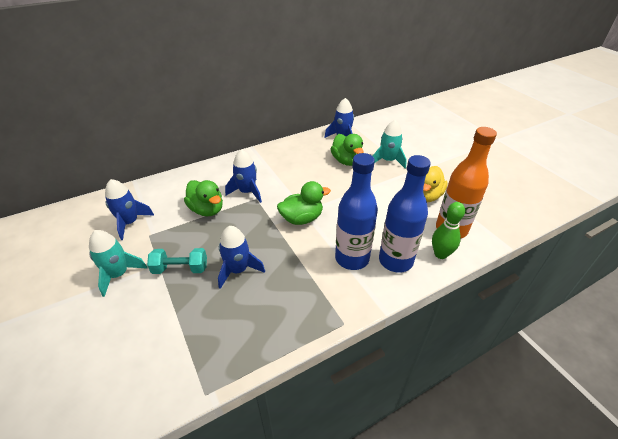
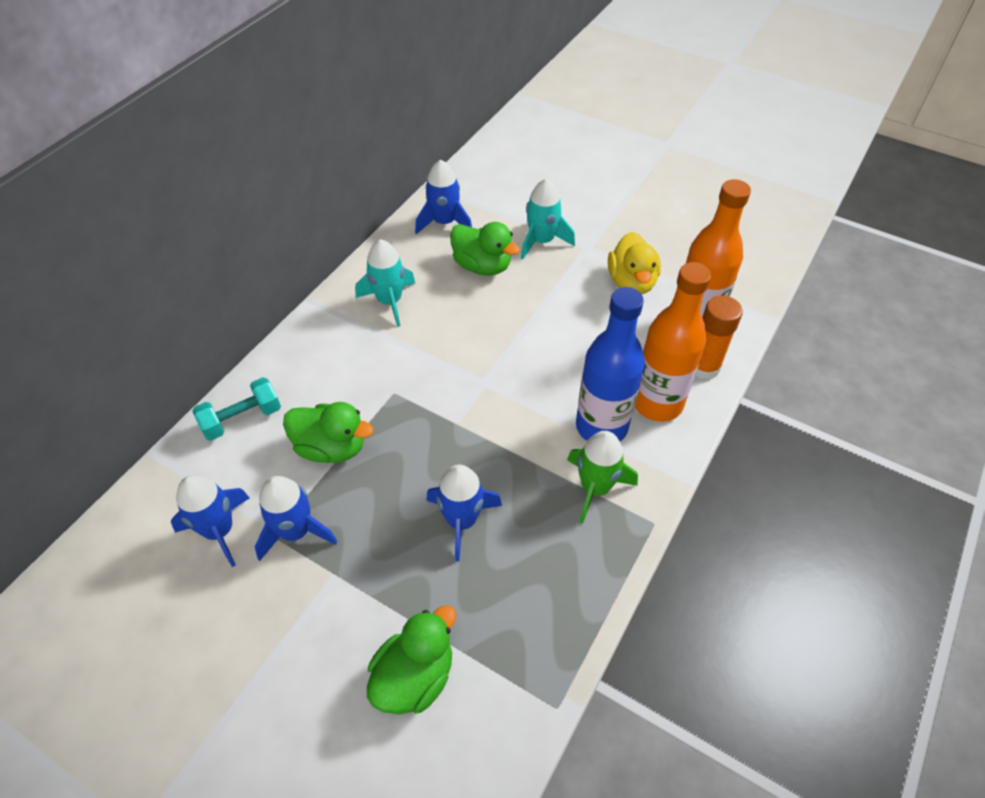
camera: 30 degrees left, 10 degrees up
(119, 274) = (284, 621): turquoise rocket -> turquoise rocket (389, 301)
(180, 269) = (375, 562): turquoise dumbbell -> turquoise dumbbell (242, 419)
(247, 192) = (370, 387): blue rocket -> blue rocket (296, 531)
(302, 218) = (489, 396): green duck -> green duck (414, 677)
(323, 288) = (595, 488): none -> green rocket
(395, 261) = (657, 403): blue bottle -> orange bottle
(440, 254) = (704, 367): green bowling pin -> orange glue stick

